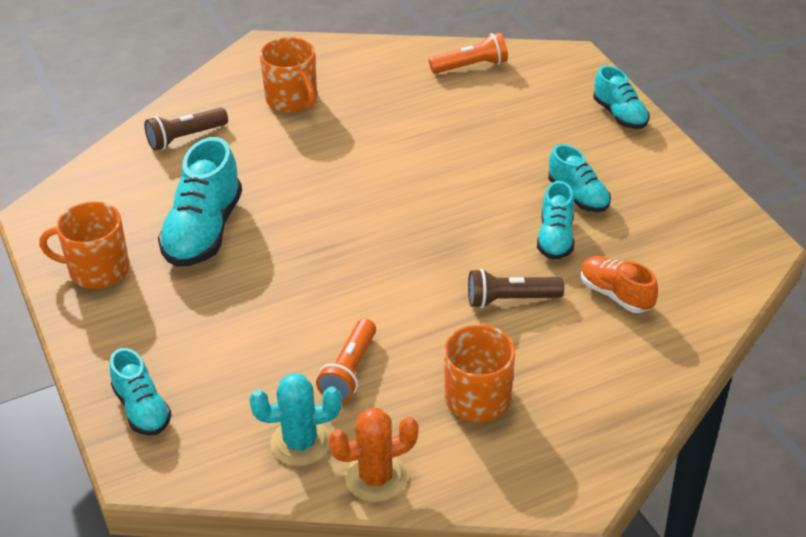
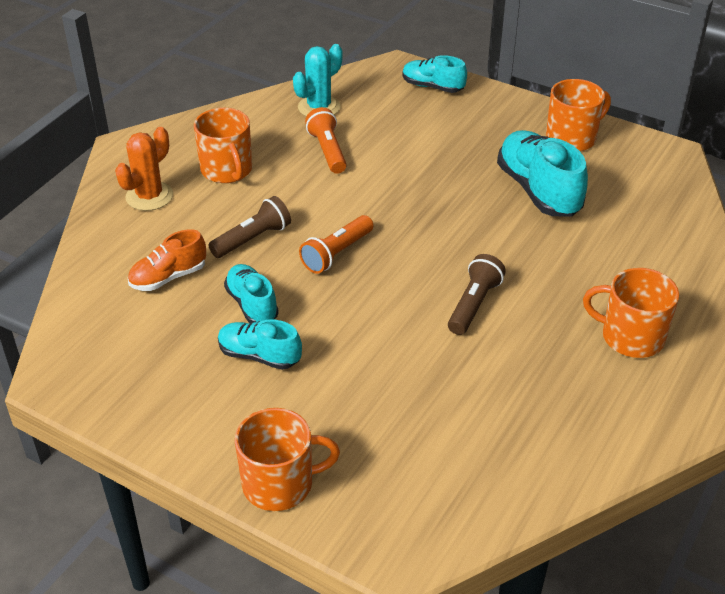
camera: 145 degrees right, 0 degrees up
(185, 137) = (665, 255): brown flashlight -> brown flashlight (474, 304)
(376, 477) = (256, 109): orange cactus -> orange cactus (149, 196)
(471, 66) = (504, 475): orange flashlight -> orange flashlight (336, 253)
(615, 295) = (168, 277): orange shoe -> orange shoe turned 135 degrees clockwise
(620, 115) = (280, 483): turquoise shoe -> orange mug

